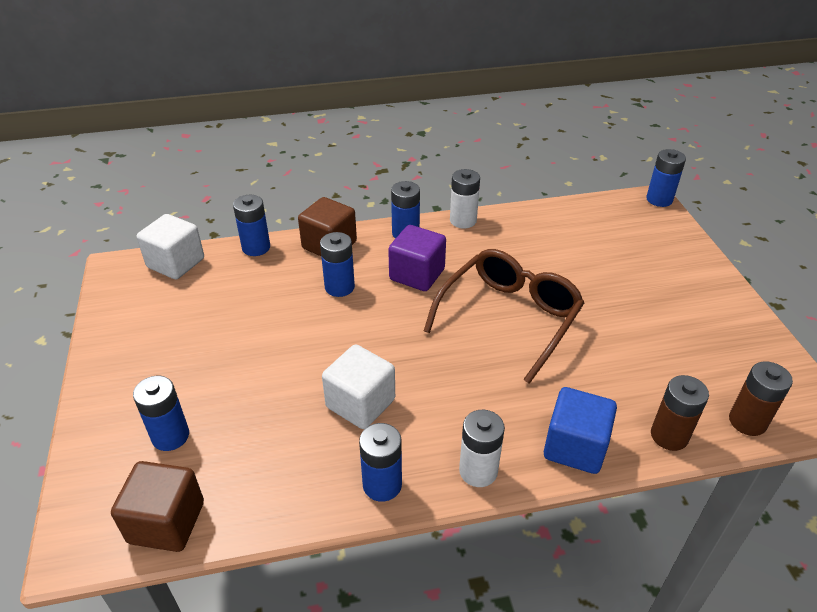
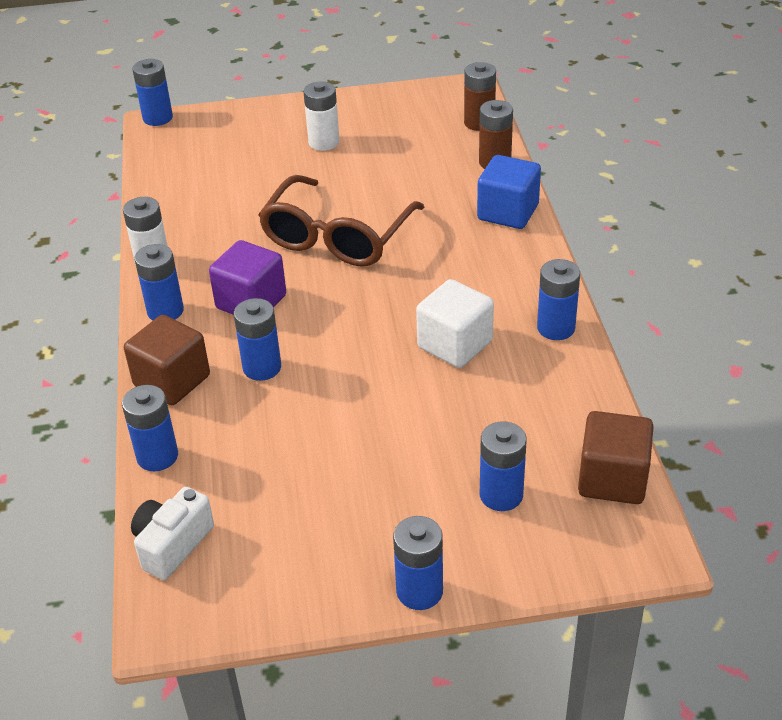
camera: 85 degrees left, 0 degrees up
(91, 386) = (419, 591): none -> blue battery
(176, 263) = (172, 545): white cube -> white camera
(478, 471) = (537, 269): white battery -> white battery (324, 142)
(509, 317) = (337, 237): brown glasses -> brown glasses turned 105 degrees counterclockwise

